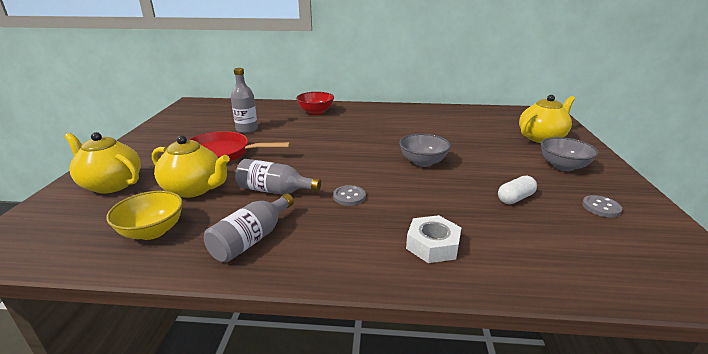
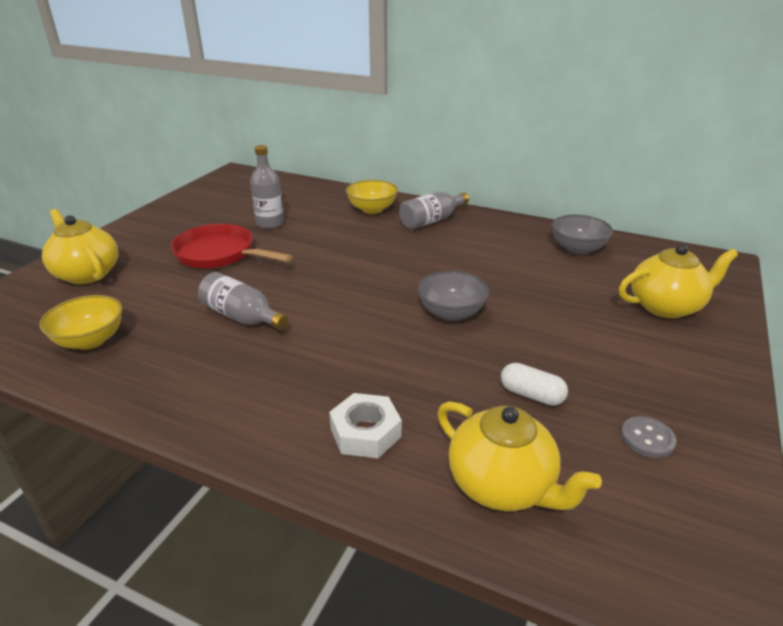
camera: 20 degrees right, 5 degrees up
(194, 189) = (161, 297): yellow teapot -> yellow teapot (502, 485)
(251, 239) = (176, 374): grey bottle -> grey bottle (431, 221)
(316, 112) = (372, 209): red bowl -> yellow bowl
(349, 196) = (319, 344): grey button -> none
(515, 198) = (531, 395): white capsule -> white capsule turned 45 degrees clockwise
(563, 166) = (653, 361): grey bowl -> grey bowl (577, 249)

